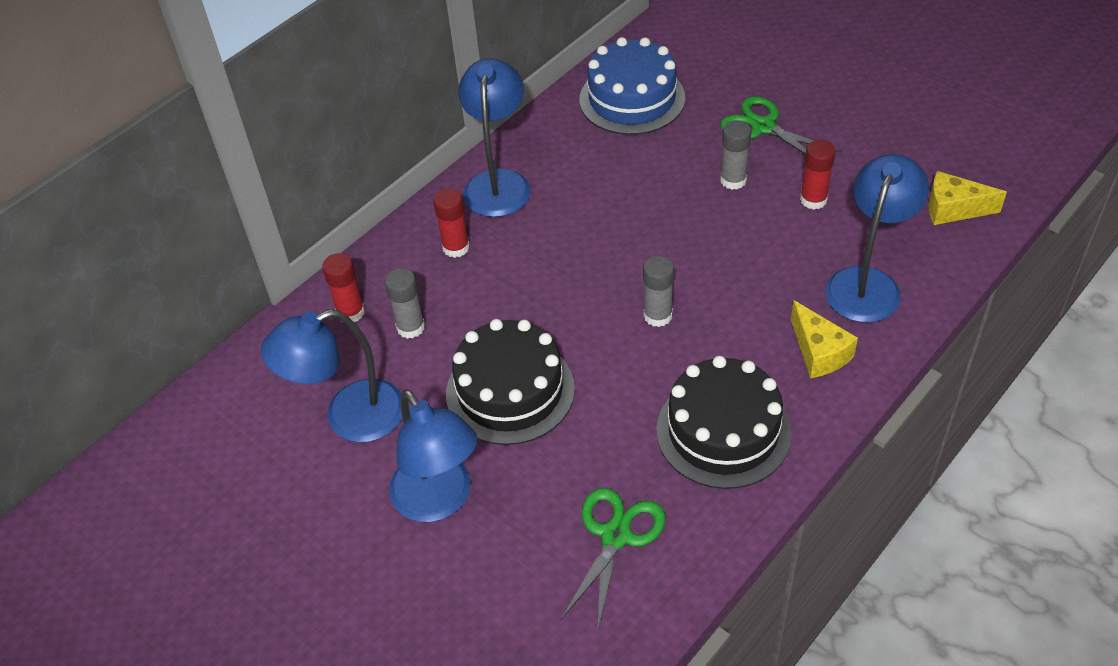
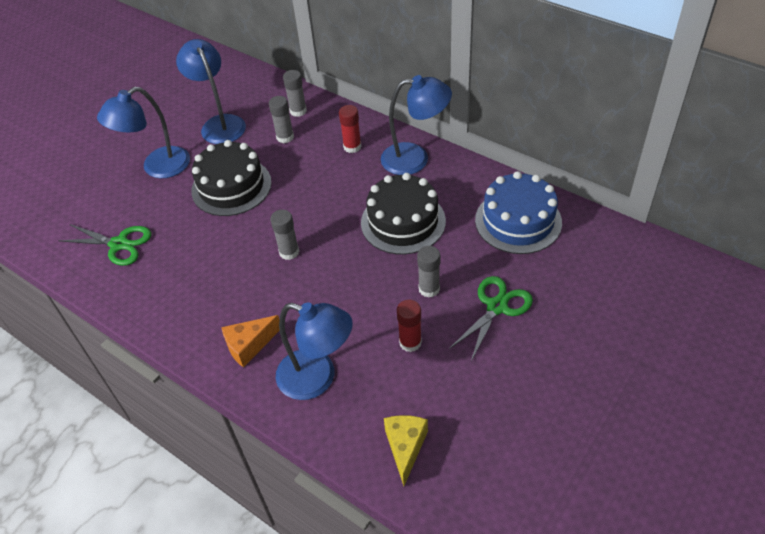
camera: 85 degrees right, 0 degrees up
(351, 312) = (298, 111): red glue stick -> grey glue stick
(723, 431) = (186, 292): black cake -> black cake (403, 222)
(819, 352) = (249, 345): yellow cheese -> orange cheese

